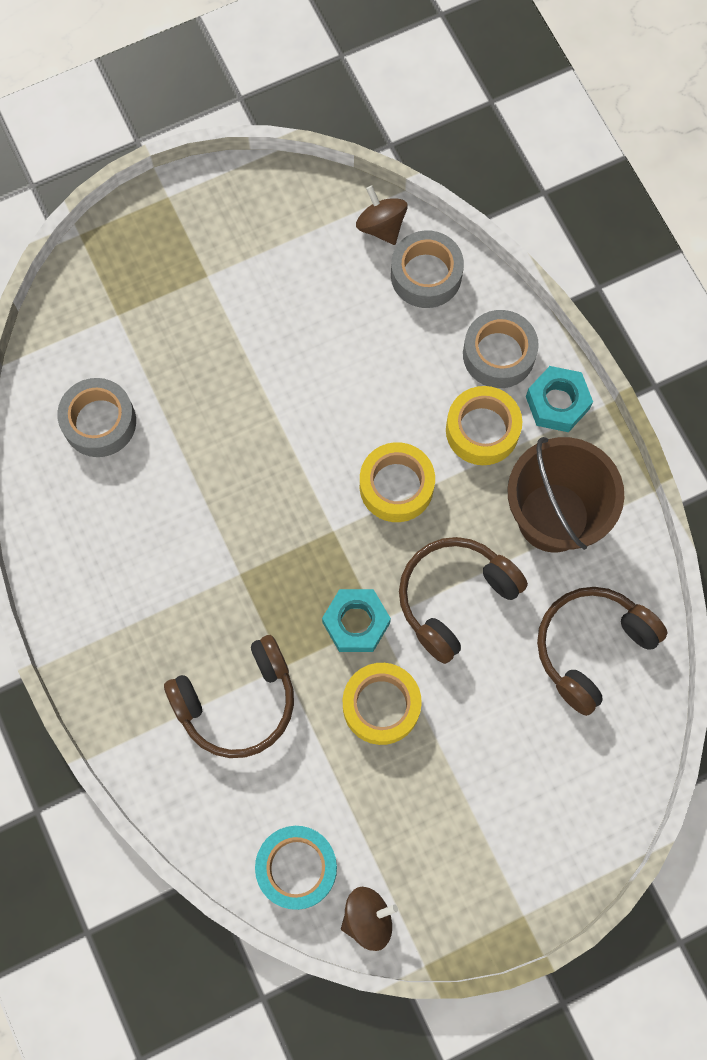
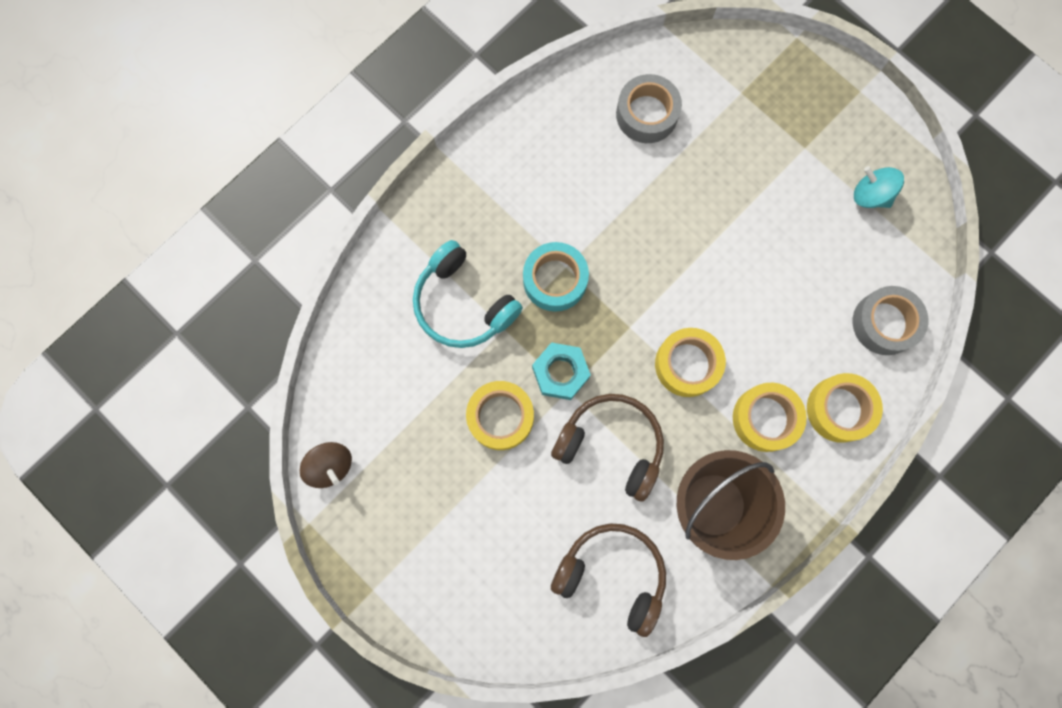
camera: 70 degrees right, 5 degrees up
(237, 702) = (463, 304): brown headphones -> turquoise headphones
(285, 233) = (870, 195): none -> turquoise spinning top
(297, 868) = (351, 397): turquoise tape -> turquoise tape (555, 280)
(381, 226) = (912, 270): brown spinning top -> none
(498, 354) = (839, 409): grey tape -> yellow tape
(557, 403) = (816, 474): turquoise nut -> none

